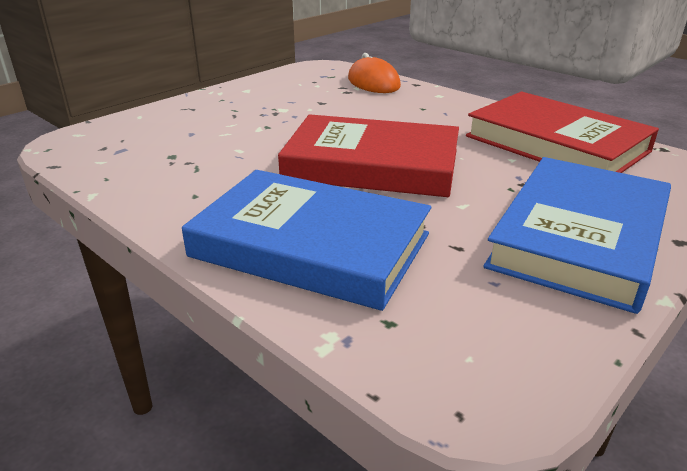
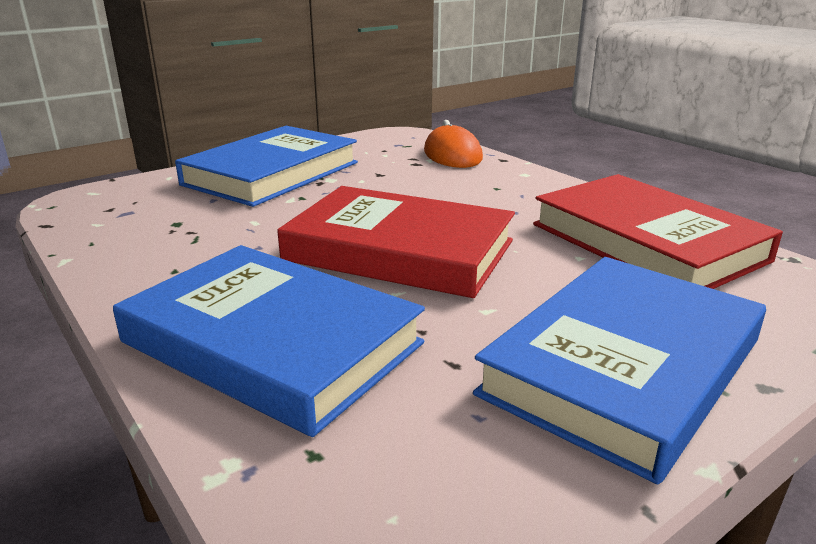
camera: 10 degrees right, 5 degrees down
(230, 107) = (272, 173): none -> blue book

